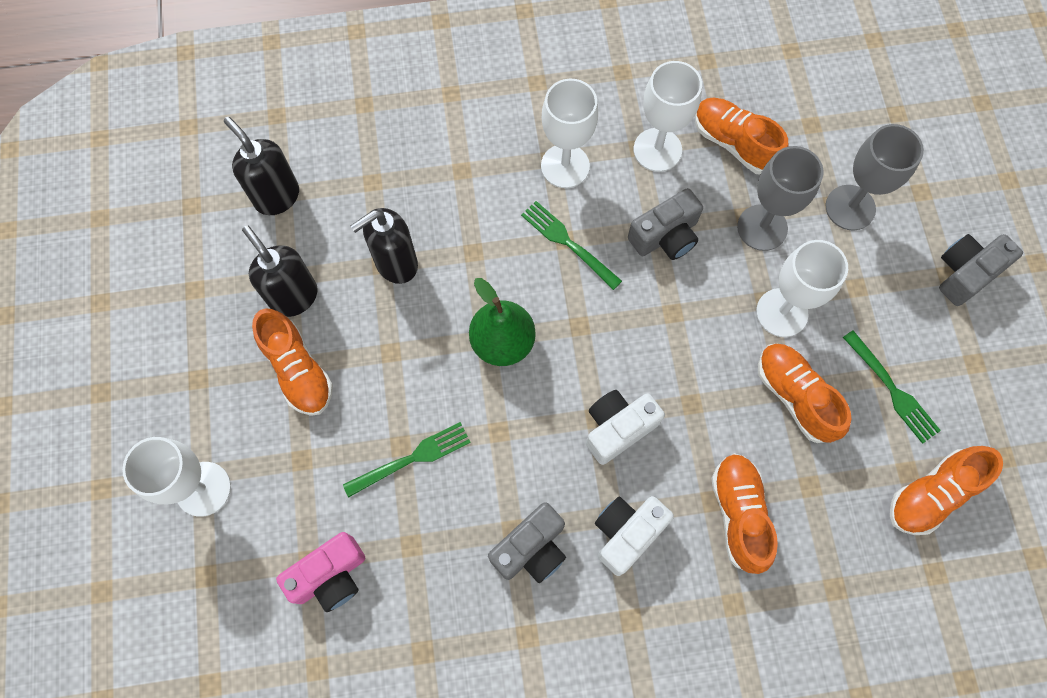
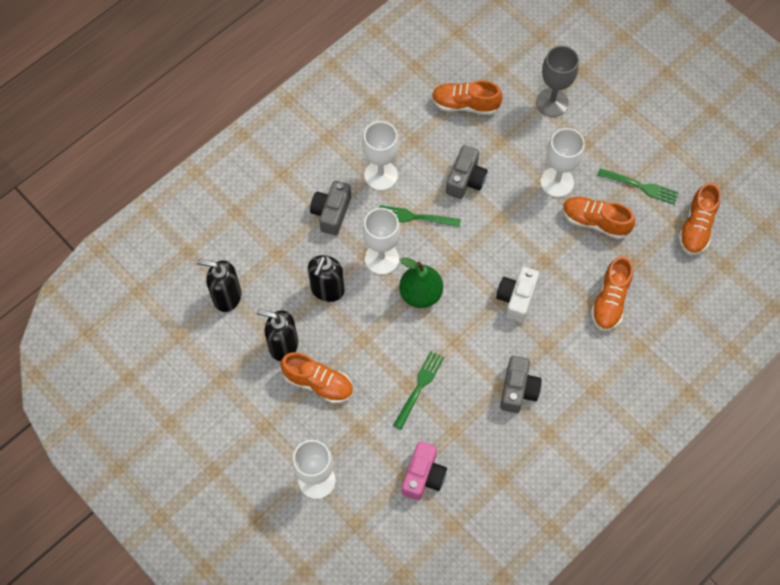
camera: 35 degrees left, 5 degrees down
(627, 533) = (561, 348): white camera -> none
(657, 150) = (425, 134): white goblet -> white goblet (381, 258)
(739, 514) = (610, 301): orange shoe -> orange shoe turned 120 degrees counterclockwise
(762, 227) = (513, 142): grey goblet -> none
(965, 273) = (635, 101): grey camera -> grey camera (331, 213)

